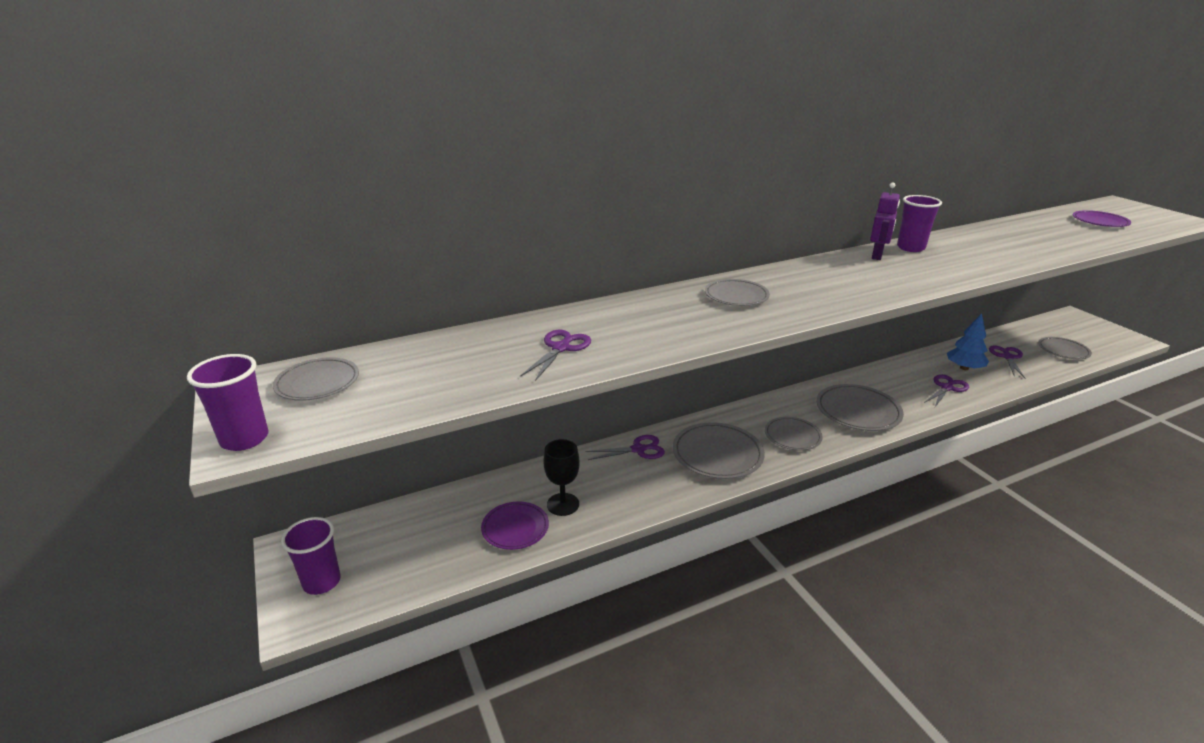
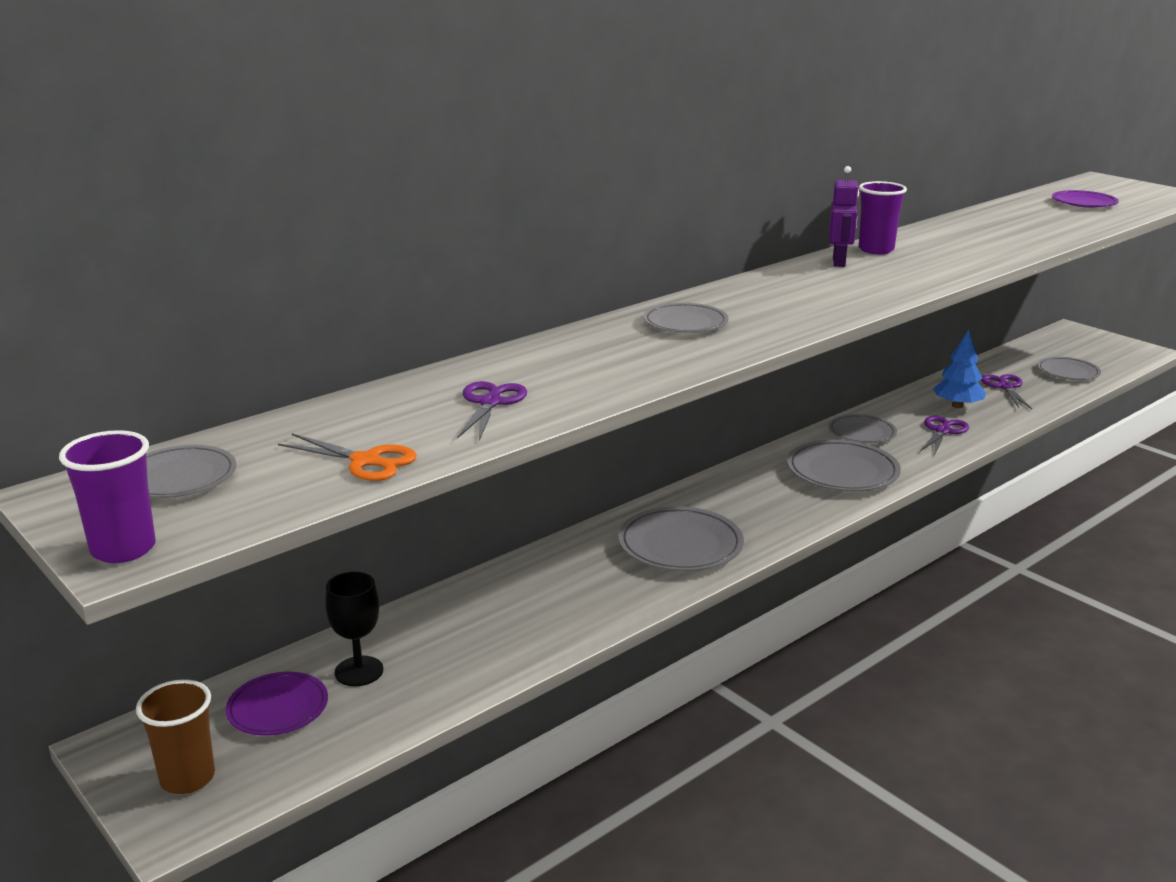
camera: 15 degrees left, 5 degrees down
(322, 582) = (187, 778): purple cup -> brown cup
(447, 387) = (365, 461): none -> orange scissors
(515, 528) = (440, 670): purple plate -> purple plate (278, 708)
(563, 504) = (495, 633): black goblet -> black goblet (359, 671)
(638, 449) = (572, 554): purple scissors -> none
(792, 436) = (770, 511): grey plate -> grey plate (861, 433)

